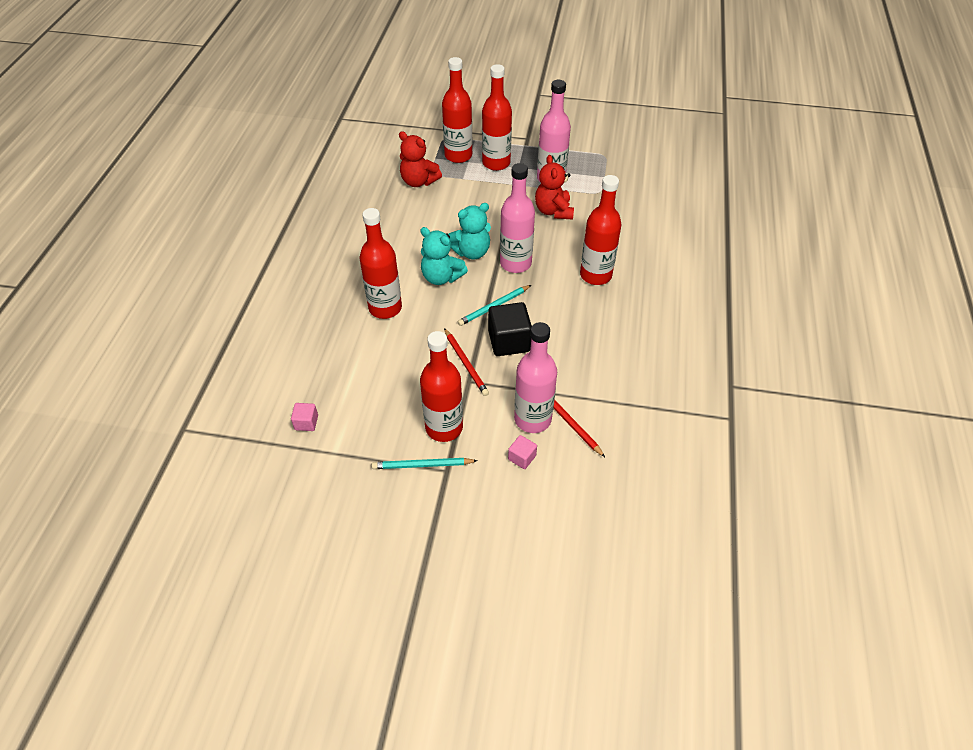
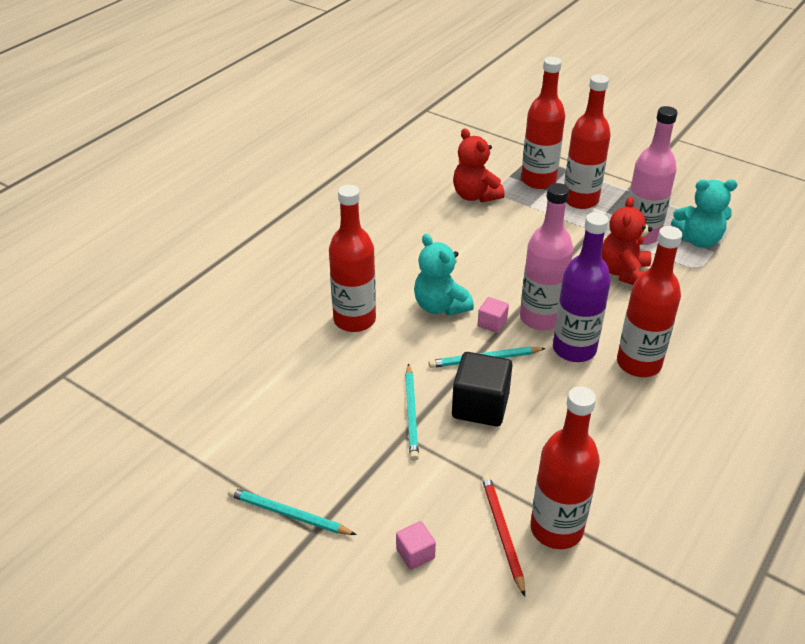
camera: 25 degrees right, 10 degrees down
(306, 422) = (190, 415): pink cube -> pink cube (492, 323)
(444, 427) = (341, 479): red bottle -> red bottle (556, 529)
(466, 363) = (411, 414): red pencil -> turquoise pencil
(471, 252) = (493, 289): turquoise teddy bear -> turquoise teddy bear (698, 240)
(532, 419) = (456, 511): pink bottle -> none
(549, 279) = (574, 349): none -> purple bottle

